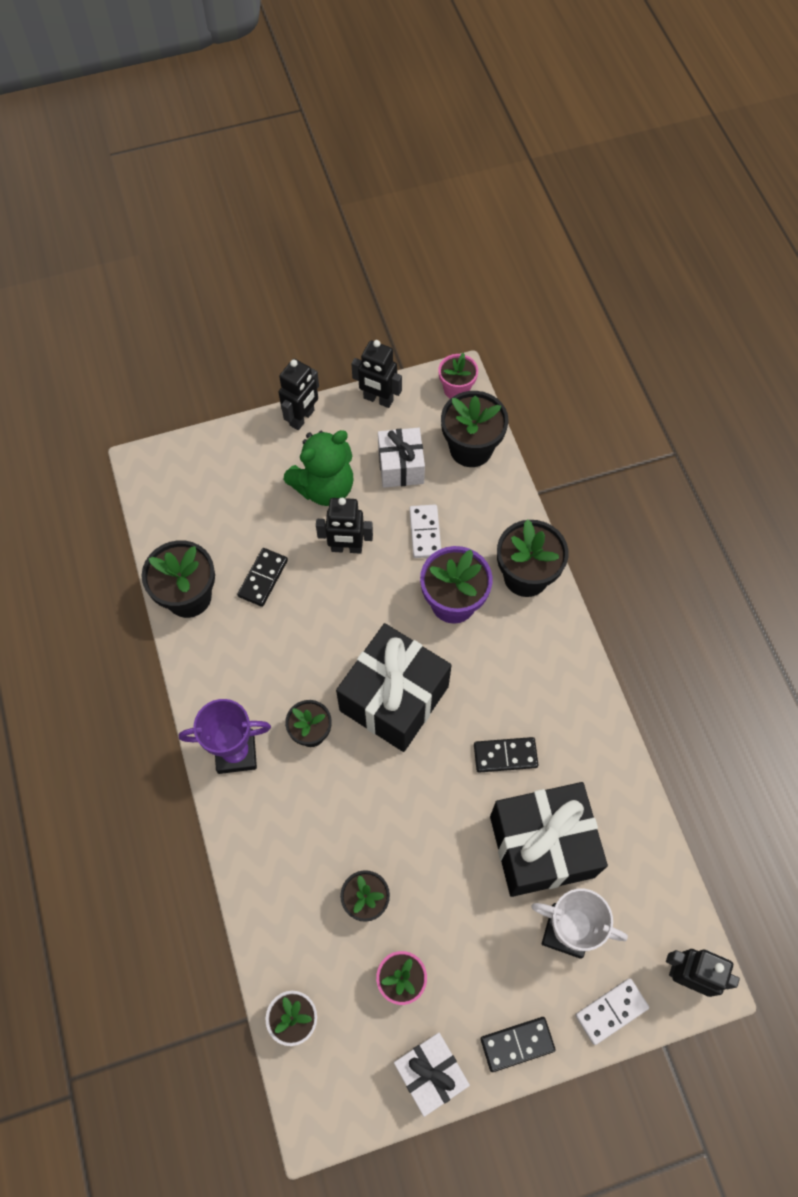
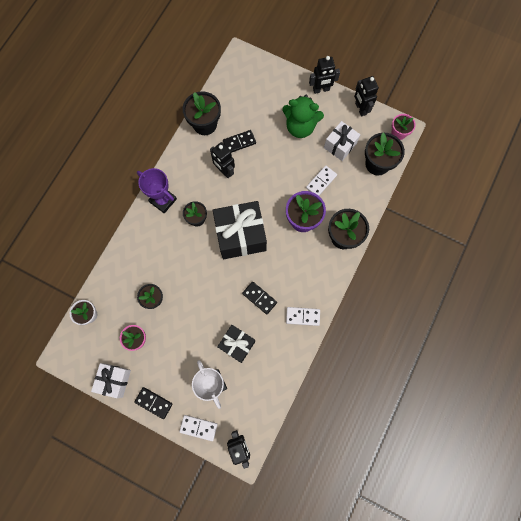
camera: 45 degrees right, 10 degrees up
(346, 548) = (283, 159): black robot -> black robot (224, 171)
(541, 846) = (237, 344): black gift -> black gift, size x0.59
(584, 724) = (303, 316): none -> white domino

